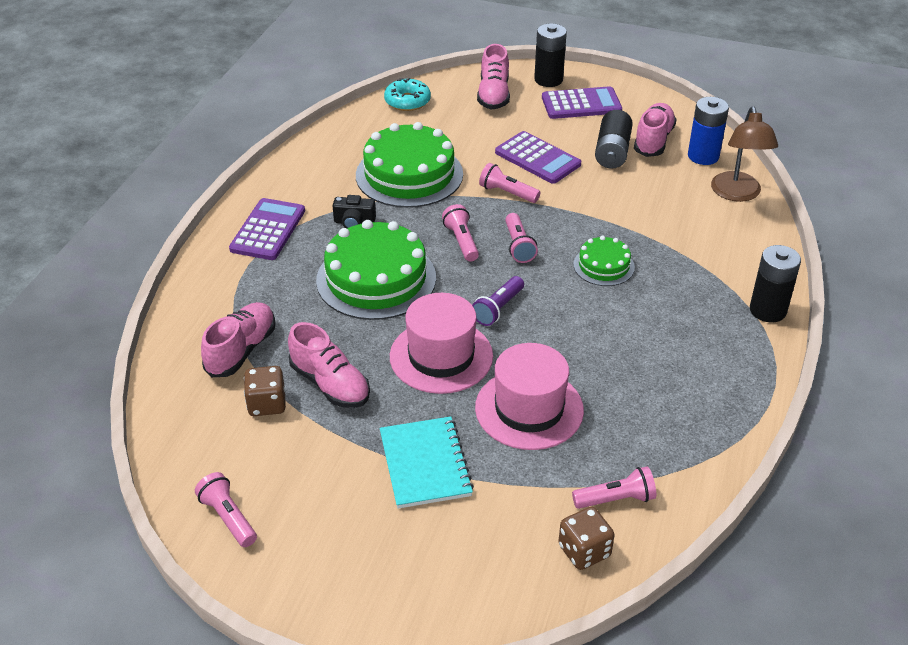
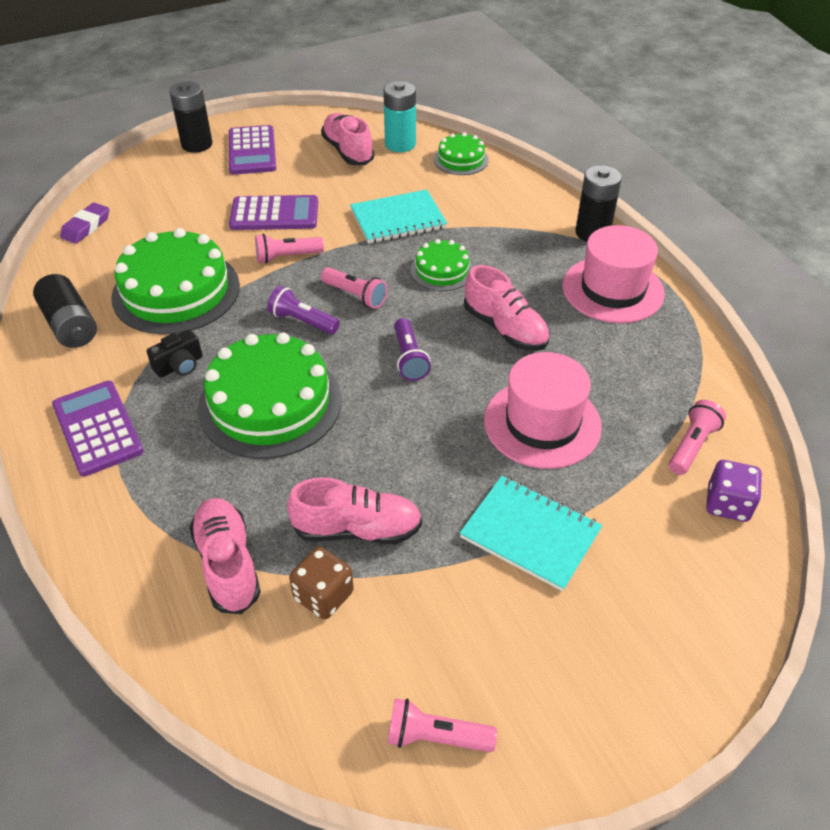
camera: 45 degrees left, 5 degrees up
(407, 101) = (86, 227): turquoise donut -> purple eraser
(441, 356) = (418, 431): pink hat -> pink hat (612, 289)
(461, 241) = (302, 321): pink flashlight -> purple flashlight
(493, 95) = (163, 180): pink shoe -> pink shoe (505, 329)
(581, 104) = (252, 151): purple calculator -> purple calculator turned 135 degrees clockwise
(584, 551) = (727, 504): brown dice -> purple dice
(612, 152) = (328, 176): black battery -> black battery (70, 325)
(622, 211) = (398, 219): none -> turquoise notebook
(703, 156) = (400, 144): blue battery -> turquoise battery
(737, 194) = (461, 159): brown lamp -> green cake

